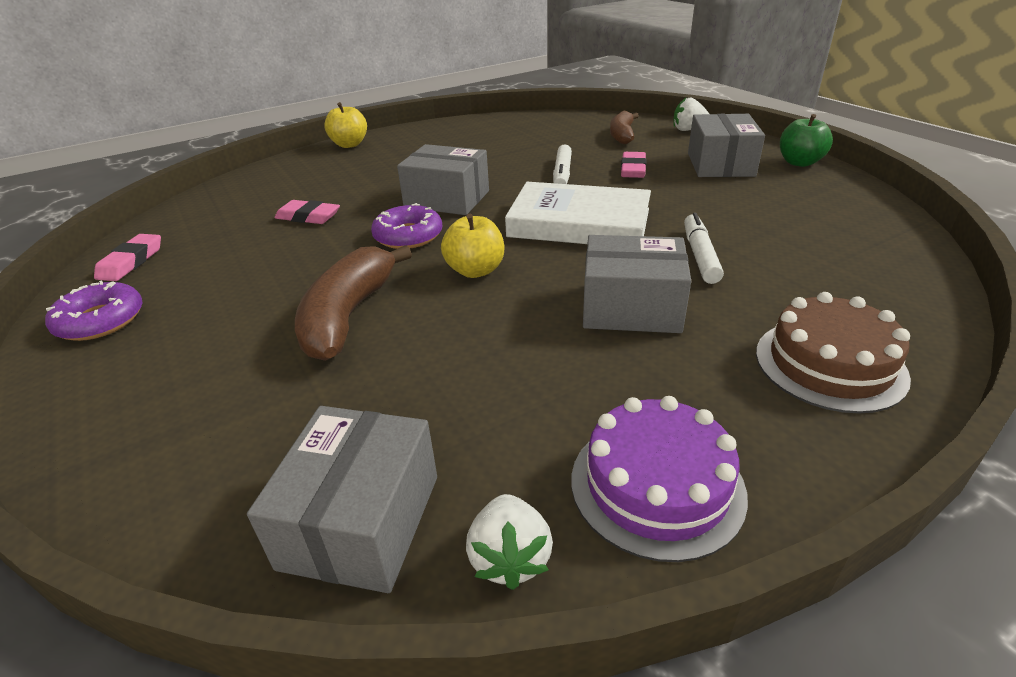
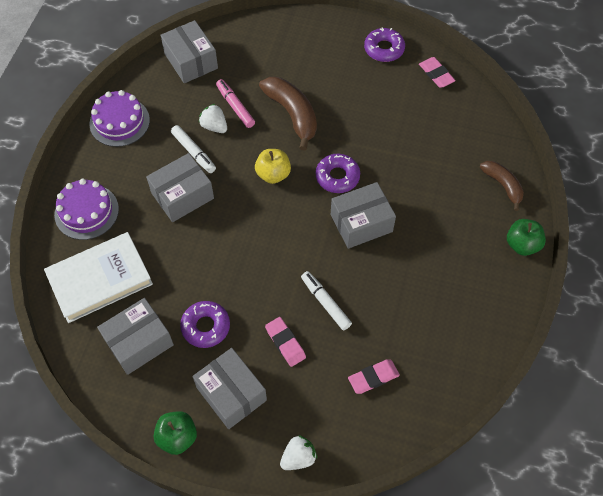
camera: 135 degrees right, 25 degrees up
(308, 217) = (412, 155): pink eraser -> pink eraser (373, 377)
(349, 144) = (522, 245): yellow apple -> green apple
(406, 374) = (235, 106): none -> pink marker
(509, 558) = (143, 78): white strawberry -> white strawberry (214, 126)
(579, 223) = (262, 248): white book -> white book (100, 279)
(622, 135) = (342, 405): brown banana -> brown banana (502, 185)
(700, 255) = (177, 258): white marker -> white marker (193, 152)
(710, 201) = (205, 326): none -> purple donut
(808, 217) = (139, 342): none -> grey box
(829, 364) = (86, 211): brown cake -> purple cake

